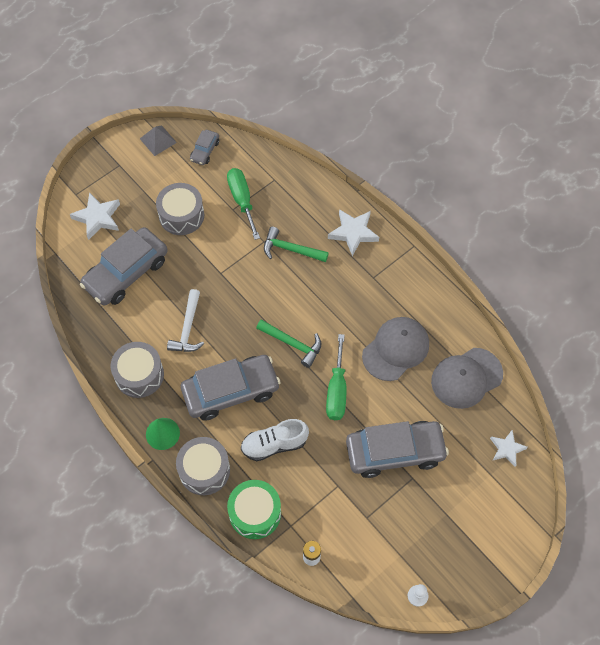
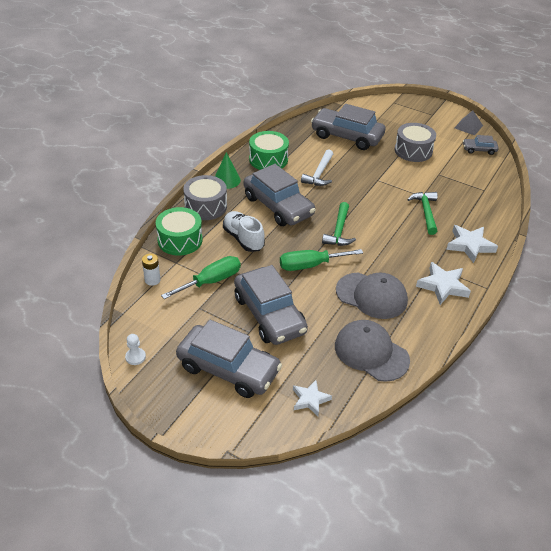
camera: 70 degrees right, 20 degrees down
(98, 218) = (382, 115): white star -> white star (443, 286)
(139, 375) = (268, 159): grey drum -> green drum
(188, 328) = (319, 174): white hammer -> white hammer turned 60 degrees counterclockwise
(242, 200) = (450, 177): green screwdriver -> green screwdriver (211, 281)
(454, 510) = (228, 369): none -> grey car

